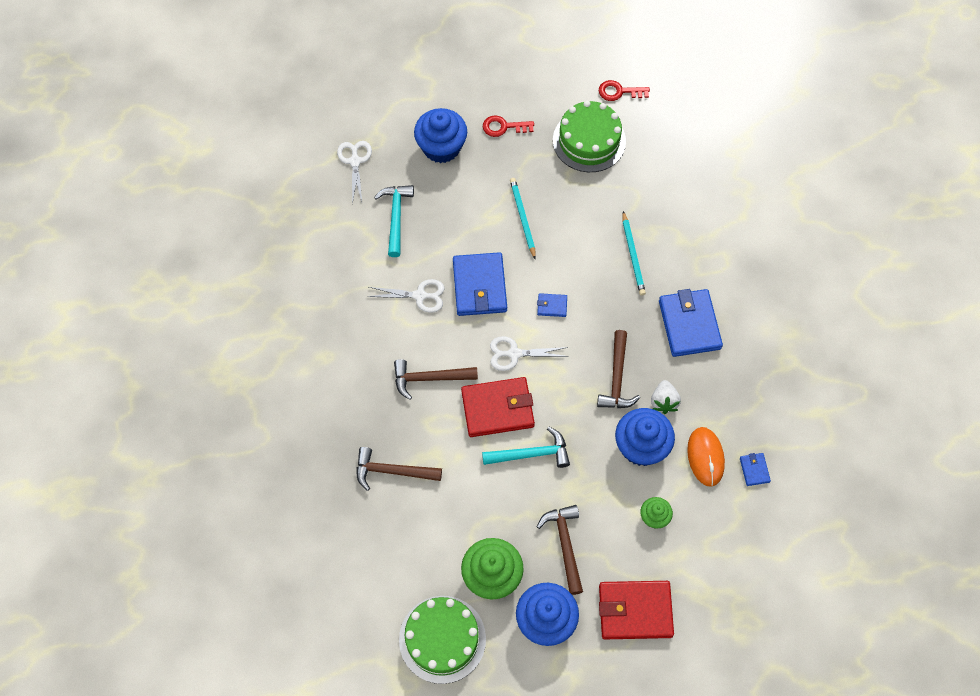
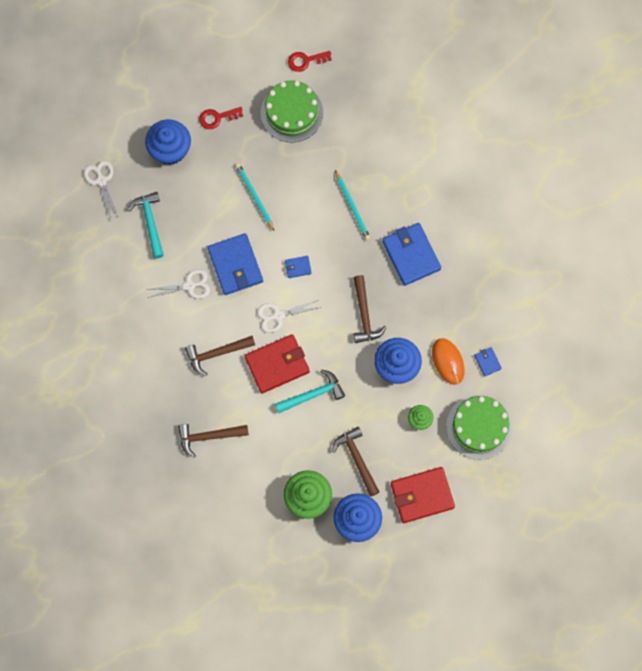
camera: 15 degrees left, 10 degrees up
(442, 639) = (283, 555): green cake -> green cake (479, 427)
(663, 402) = (405, 325): white strawberry -> none

